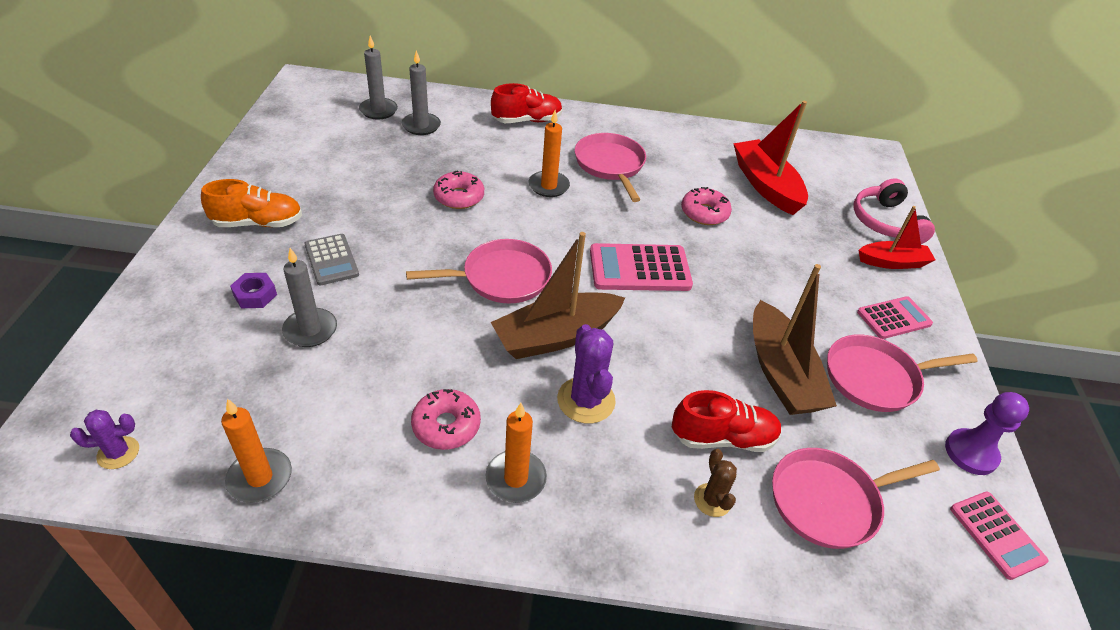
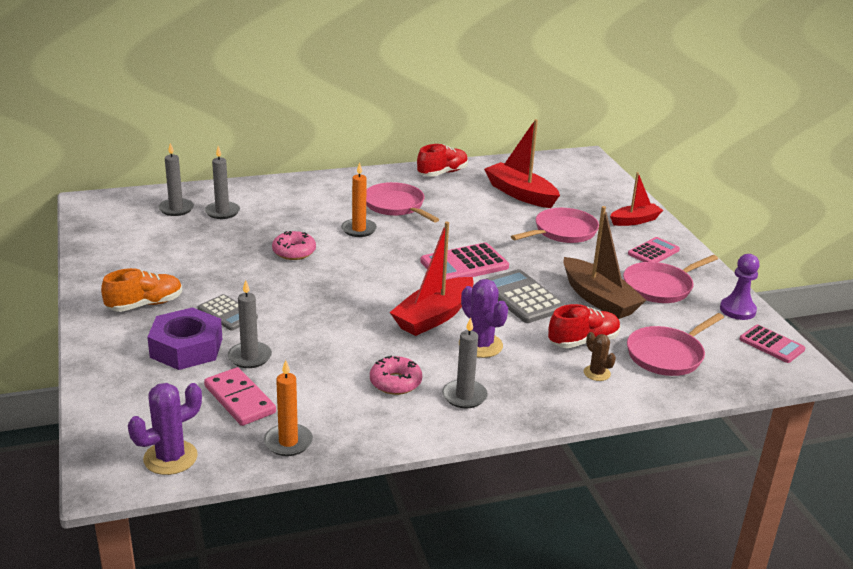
camera: 20 degrees left, 15 degrees down
(118, 453) = (170, 458): purple cactus -> purple cactus, size x1.70
(255, 295) = (186, 348): purple nut -> purple nut, size x2.11
(255, 390) = (240, 399): none -> pink domino
(501, 278) = (367, 293): pink pan -> pink pan (562, 232)
(516, 478) = (464, 396): orange candle -> grey candle
(527, 120) = (307, 190): red shoe -> red shoe (442, 173)
(556, 336) = (434, 316): brown boat -> red boat
(682, 340) = (522, 297): none -> grey calculator
(704, 213) = (487, 221): pink donut -> none
(885, 222) = (617, 198): pink headphones -> none

